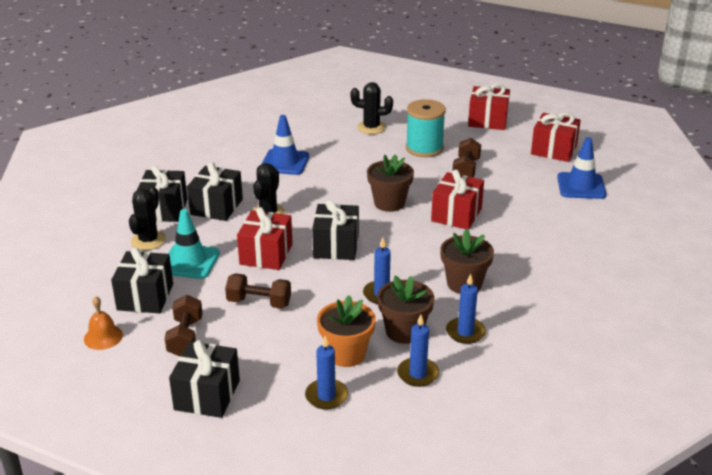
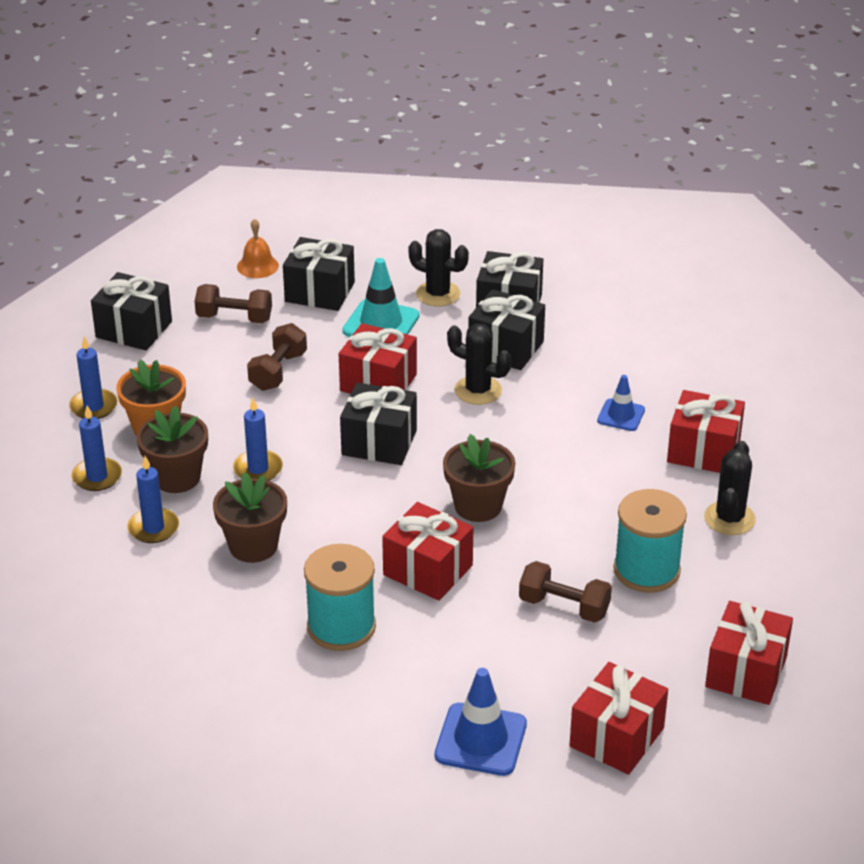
camera: 100 degrees right, 5 degrees up
(285, 162) = (621, 415): blue traffic cone -> blue traffic cone, size x0.61
(313, 136) = (703, 451): none -> red gift
(522, 239) = (341, 627): none -> turquoise spool

